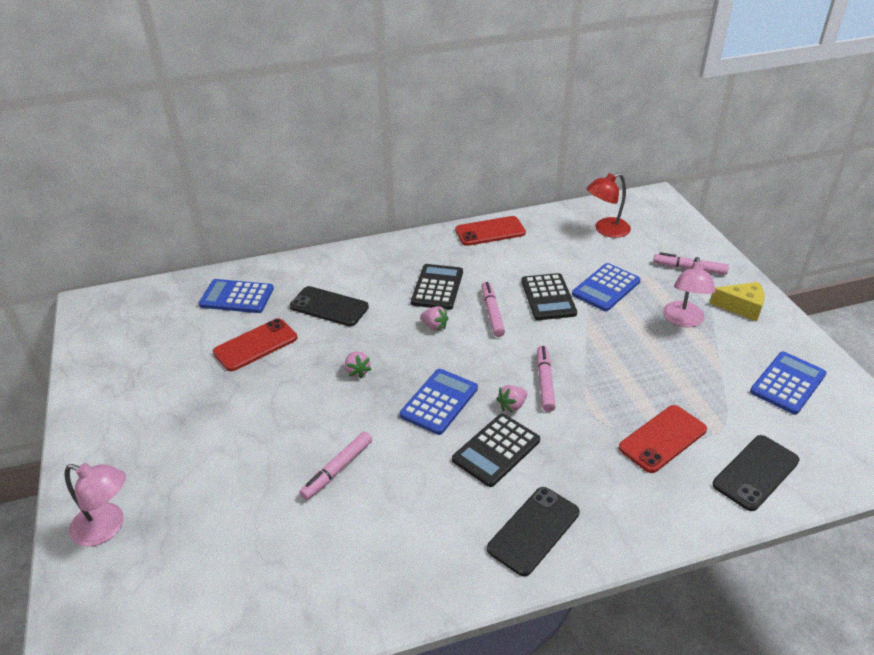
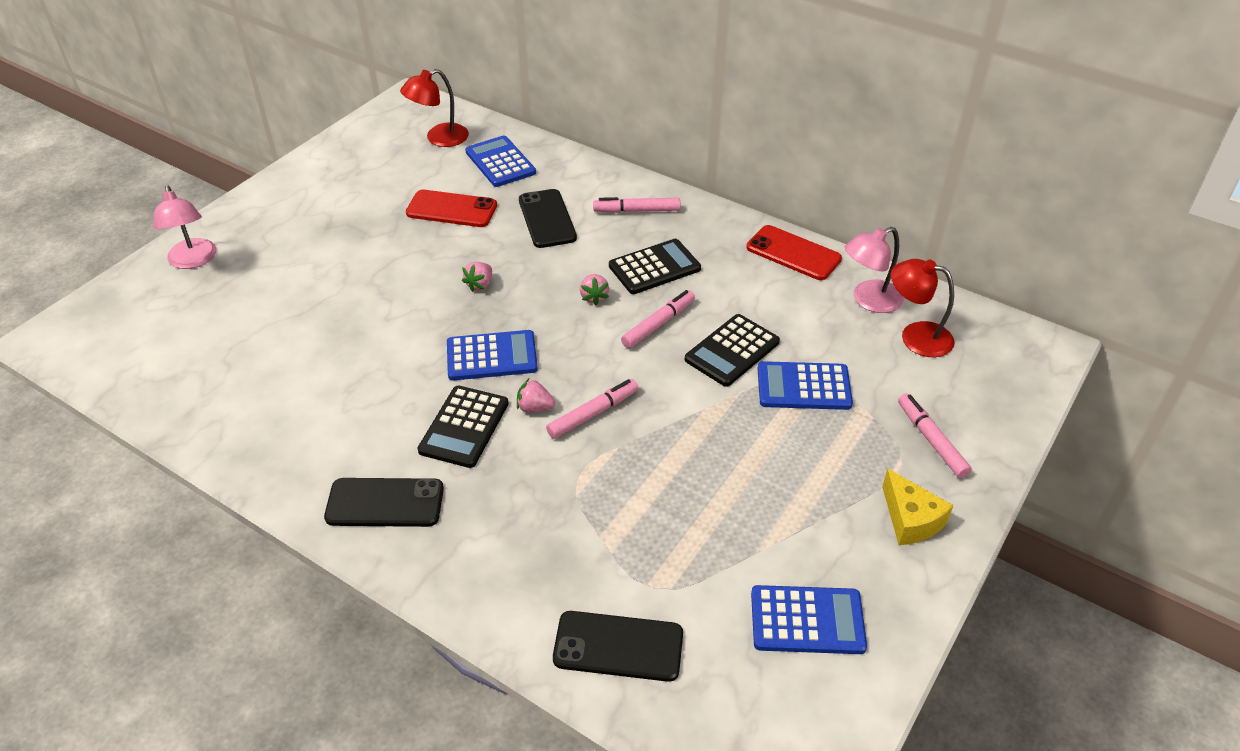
camera: 50 degrees right, 5 degrees up
(163, 312) = (439, 138): none -> red lamp
(337, 469) = (351, 341): pink marker -> pink marker (636, 211)
(496, 450) = (464, 427): black calculator -> black calculator turned 75 degrees counterclockwise
(662, 439) = (597, 543): red phone -> none
(683, 320) = (820, 477): pink lamp -> pink lamp (868, 300)

